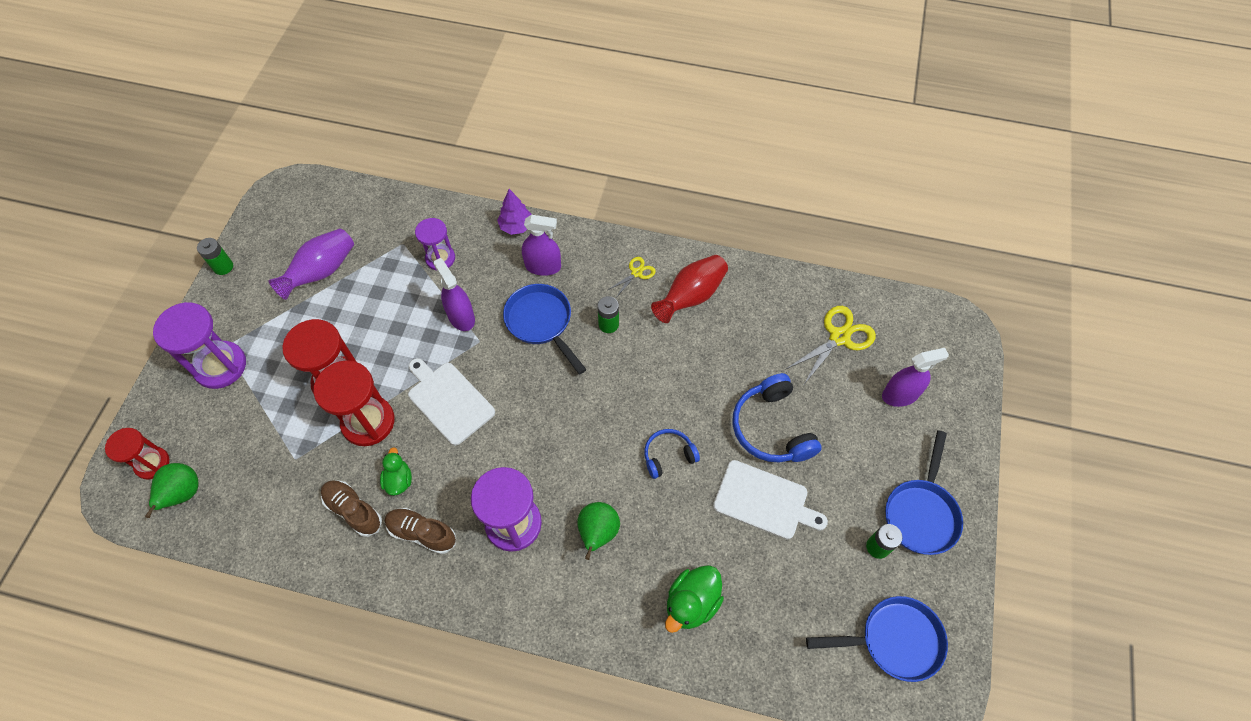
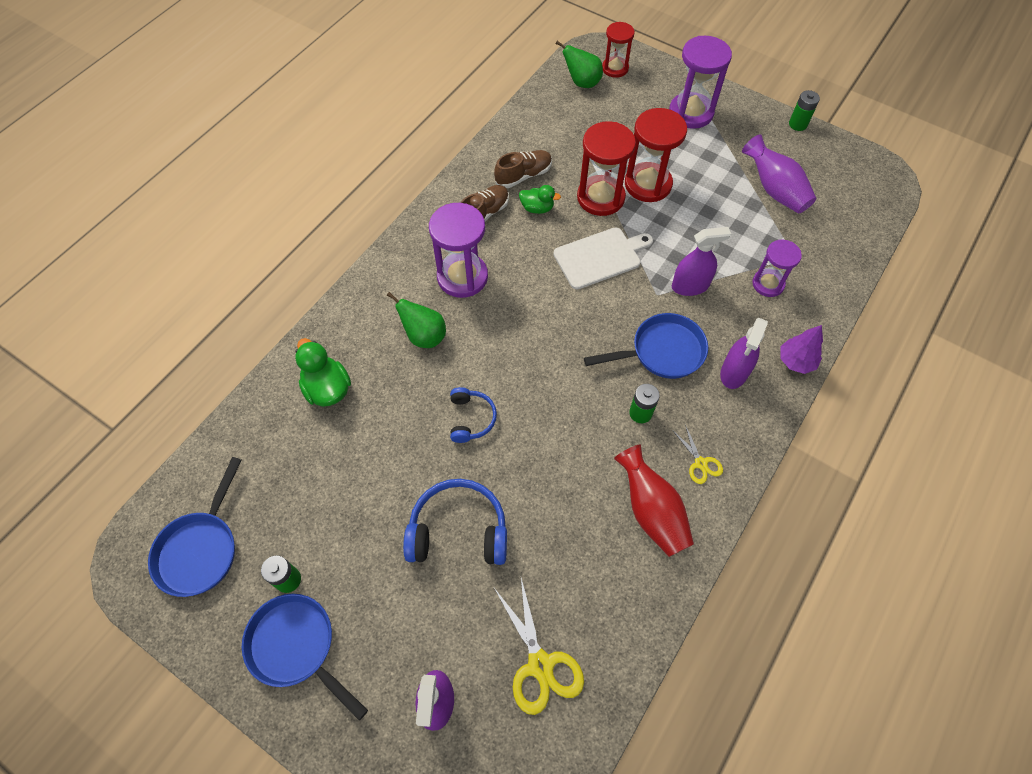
camera: 110 degrees right, 0 degrees up
(764, 501) = (386, 489): white cutting board -> none

